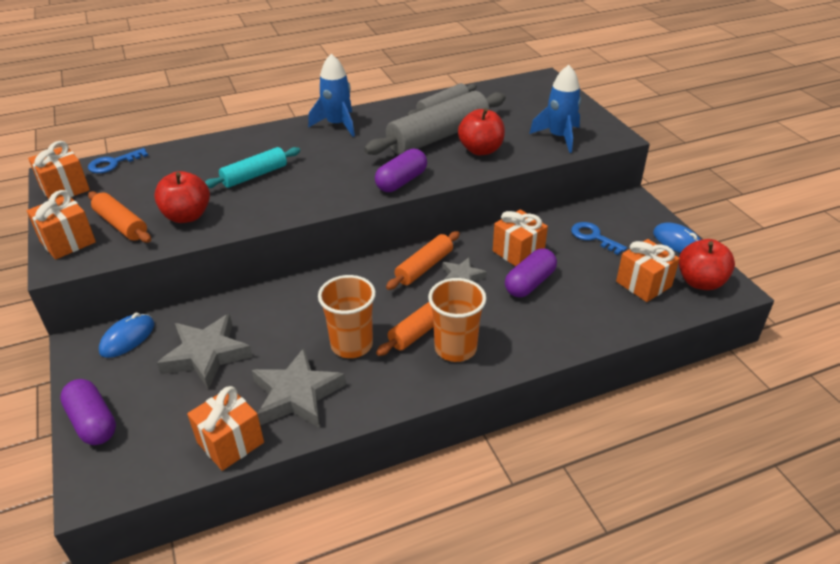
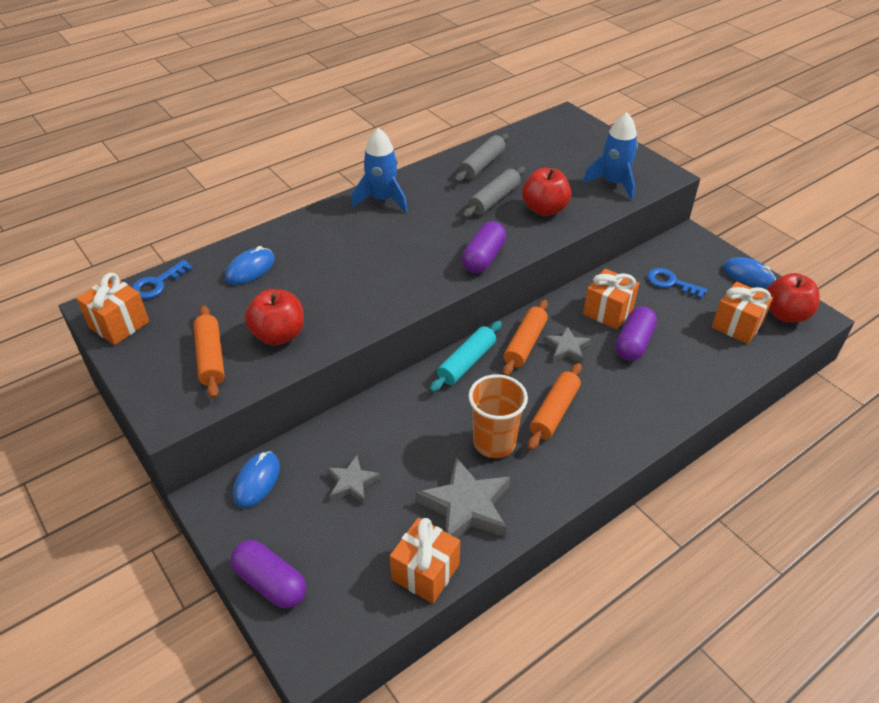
camera: 15 degrees left, 5 degrees up
(68, 242) = (161, 389): orange gift -> none
(121, 225) = (211, 358): orange rolling pin -> orange rolling pin turned 45 degrees clockwise
(194, 163) = (250, 269): none -> blue mouse
(206, 355) = (352, 483): grey star -> grey star, size x0.58
(254, 175) = (326, 274): turquoise rolling pin -> turquoise rolling pin (466, 362)
(438, 136) = (494, 199): grey rolling pin -> grey rolling pin, size x0.57
(455, 348) = (595, 426): orange cup -> none

